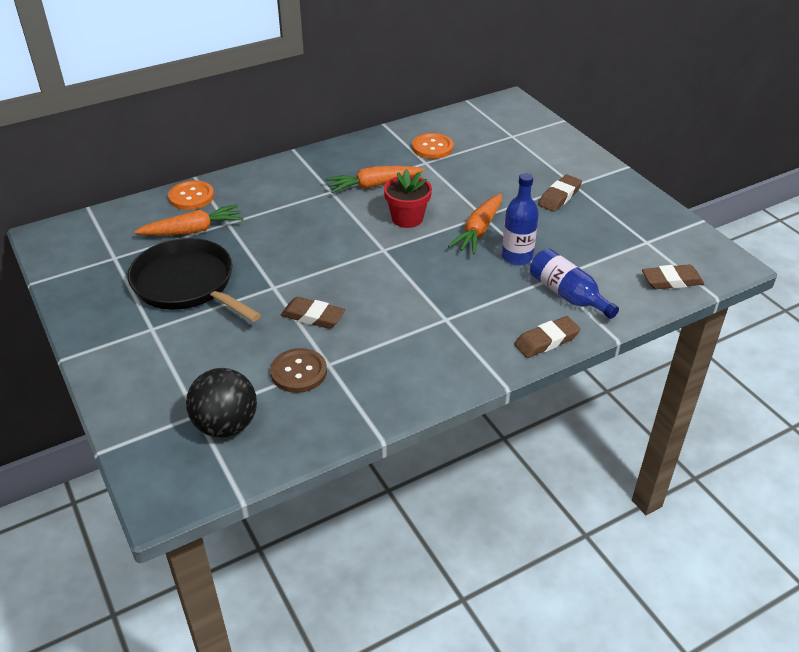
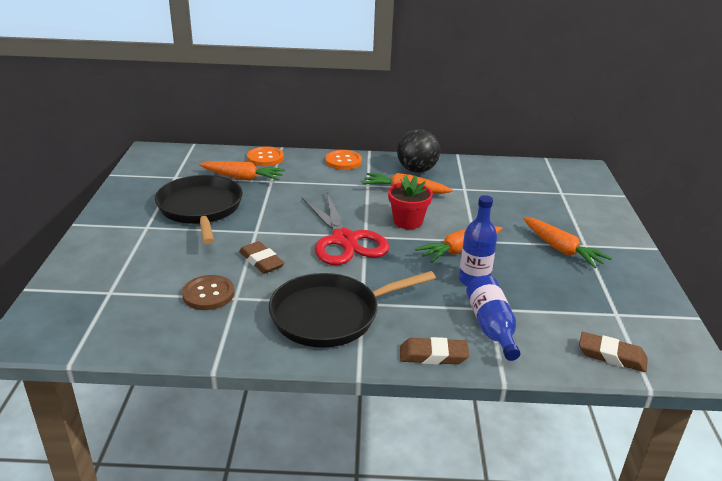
camera: 30 degrees right, 10 degrees down
(226, 425) = (119, 308): black ball -> black ball (416, 170)
(368, 261) = (344, 240): none -> red scissors
(430, 343) = (330, 315): none -> black pan
(432, 147) = (481, 181): orange button -> orange button (343, 161)
(559, 197) = (561, 249): brown eraser -> orange carrot

